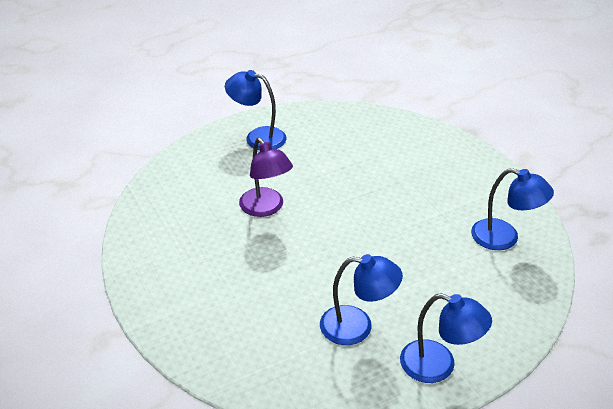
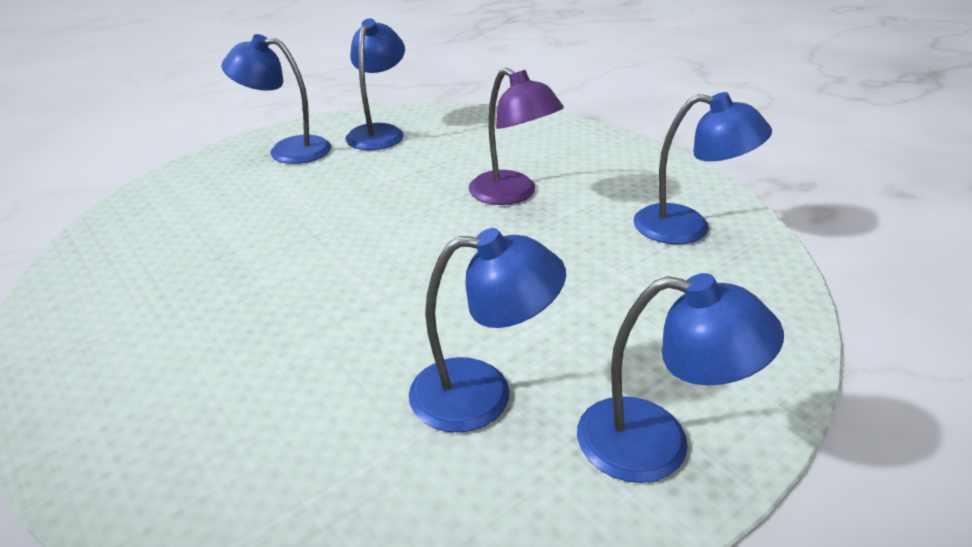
camera: 10 degrees left, 5 degrees down
(266, 208) = (301, 232): purple lamp -> purple lamp (512, 194)
(319, 128) = (379, 132): none -> blue lamp

